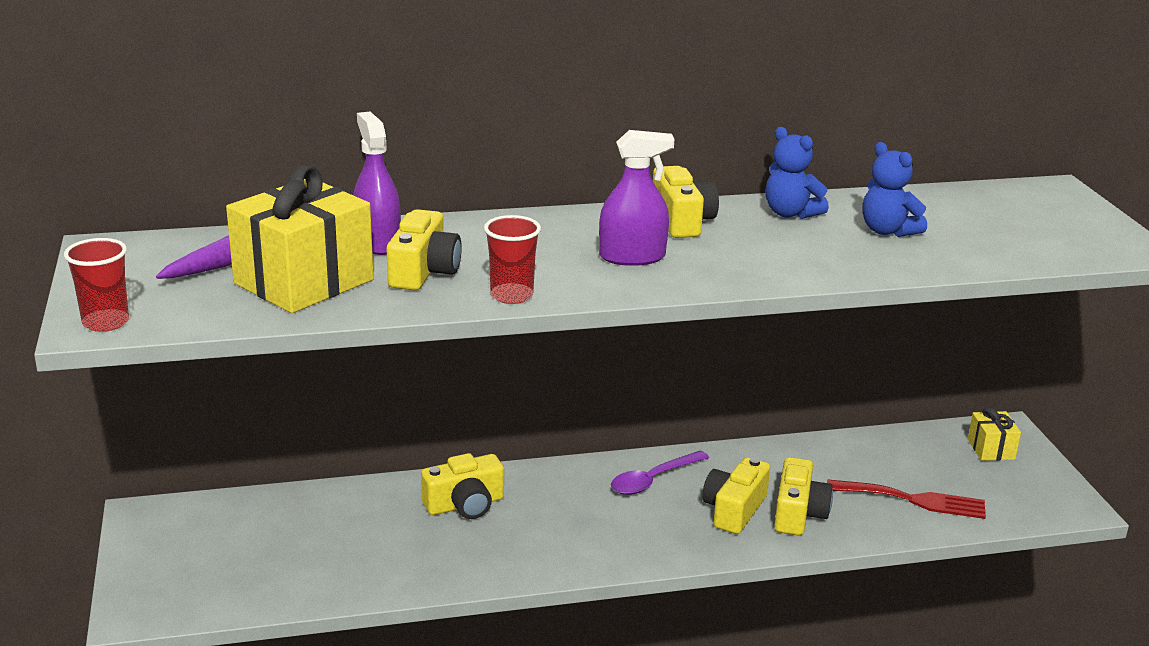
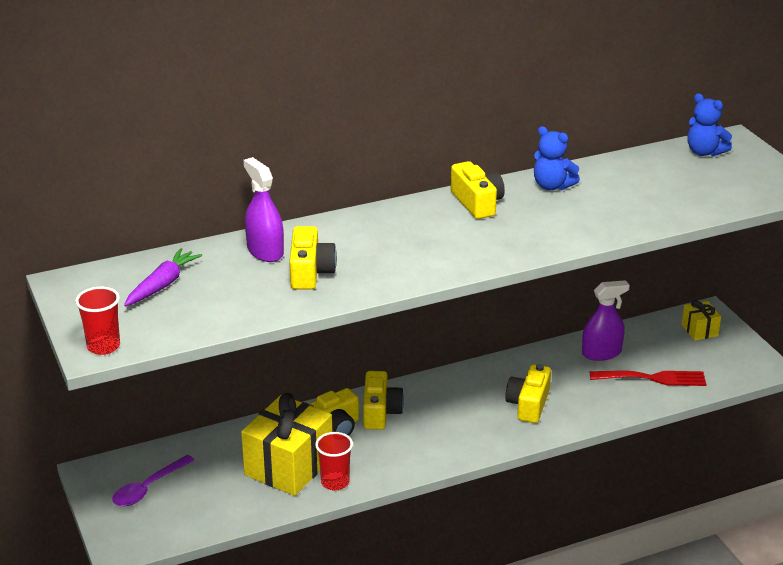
camera: 10 degrees left, 5 degrees up
(304, 282) = (228, 293): yellow gift -> yellow gift (289, 466)
(512, 295) = (381, 284): red cup -> red cup (335, 482)
(632, 257) = (453, 240): purple spray bottle -> purple spray bottle (601, 353)
(653, 480) = (463, 389): purple spoon -> purple spoon (148, 488)
(798, 513) = (575, 400): yellow camera -> yellow camera (380, 412)
(887, 231) = (625, 193): blue teddy bear -> blue teddy bear (704, 152)

